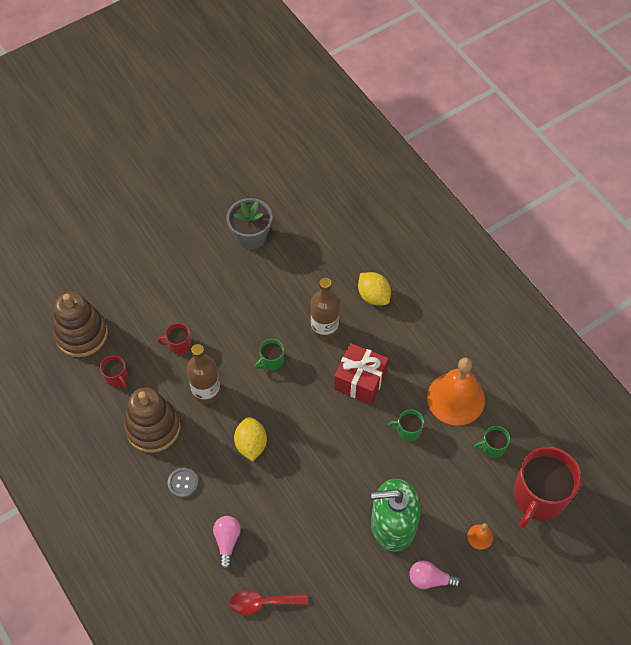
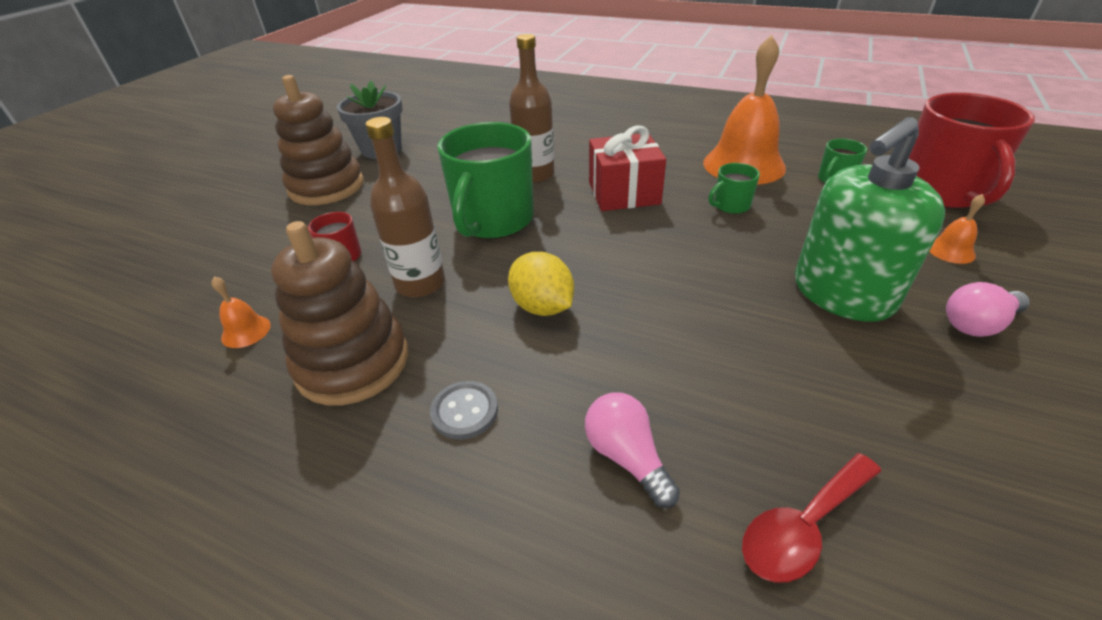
camera: 30 degrees left, 20 degrees down
(81, 334) = (154, 309): brown stacking toy -> brown stacking toy (326, 187)
(116, 377) = (246, 331): red mug -> orange bell
(271, 360) = (493, 220): green mug -> green mug, size x2.23
(373, 296) = (565, 138): yellow lemon -> none

